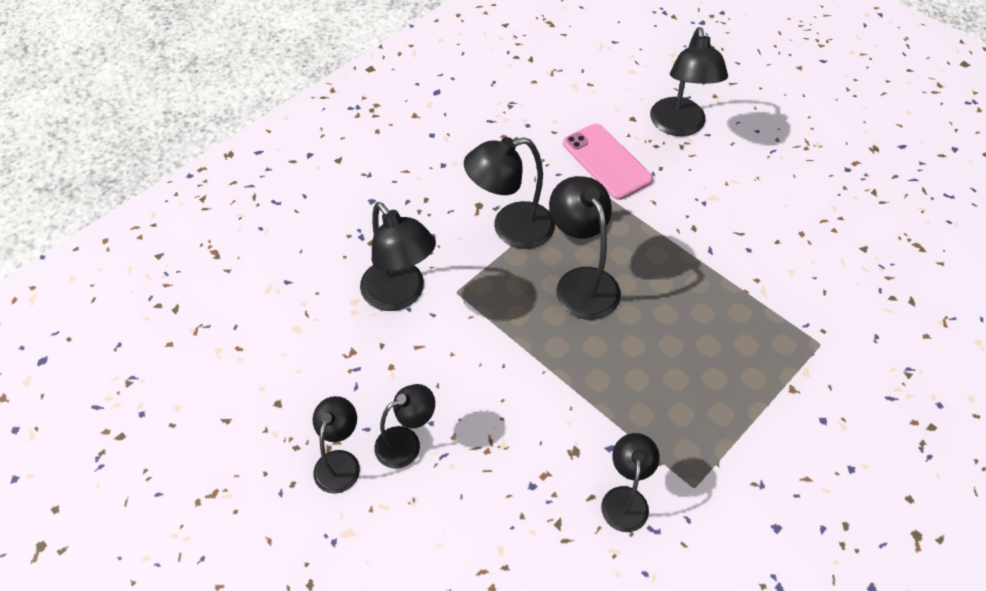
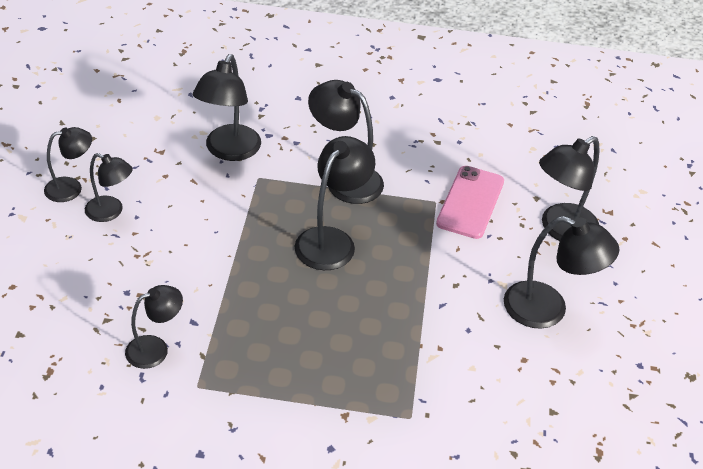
camera: 50 degrees right, 10 degrees down
(759, 187) = (548, 310): none -> black lamp

